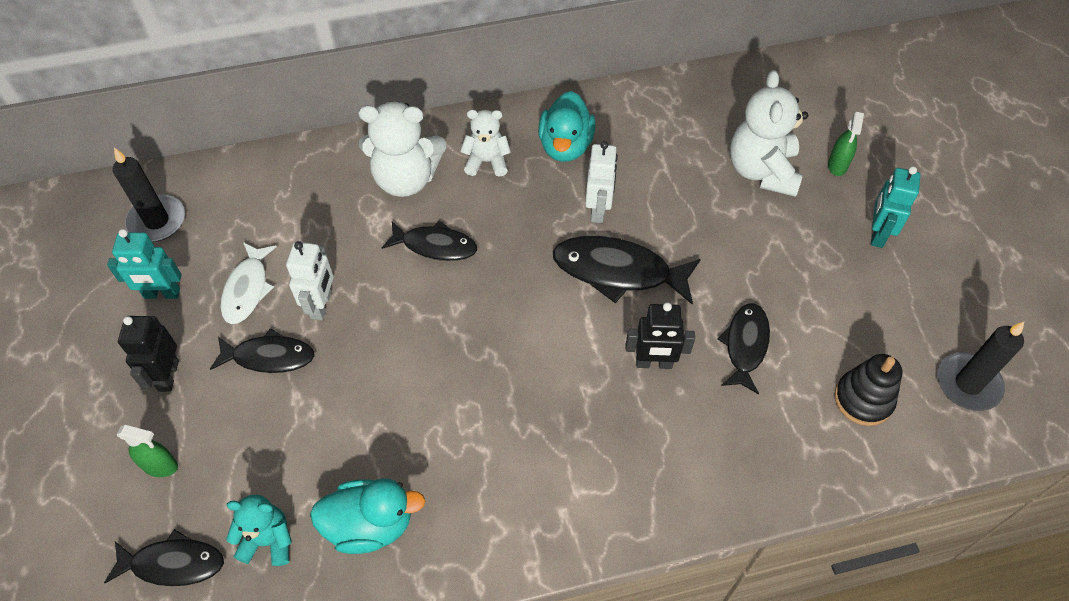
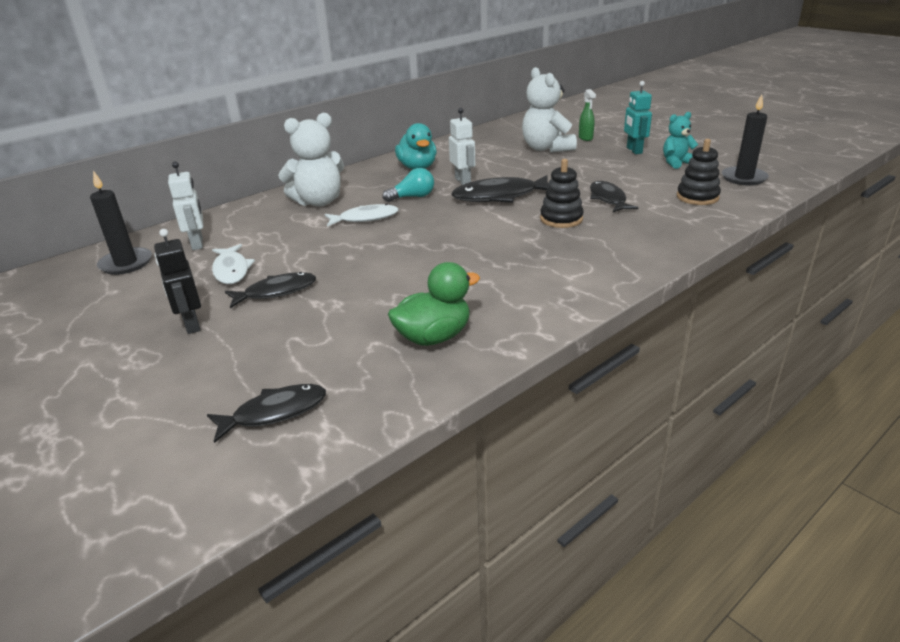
camera: 25 degrees left, 25 degrees down
(160, 466) = (220, 368): green spray bottle -> none
(162, 294) = (155, 291): turquoise robot -> none
(268, 540) = (354, 372): turquoise teddy bear -> turquoise teddy bear (676, 163)
(321, 305) = (300, 261): white robot -> white robot (198, 243)
(370, 525) = (434, 337): turquoise duck -> green duck
(435, 246) = (365, 218): black fish -> white fish
(487, 162) = (370, 183): white teddy bear -> none
(516, 220) = (412, 197): none -> turquoise light bulb
(654, 363) = (561, 219): black robot -> black stacking toy

